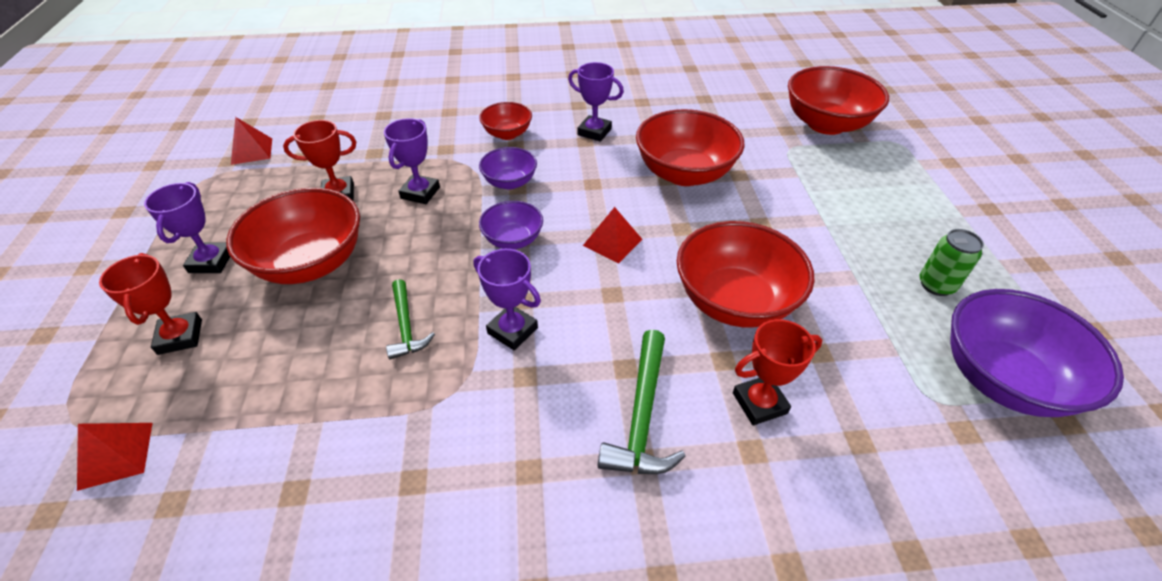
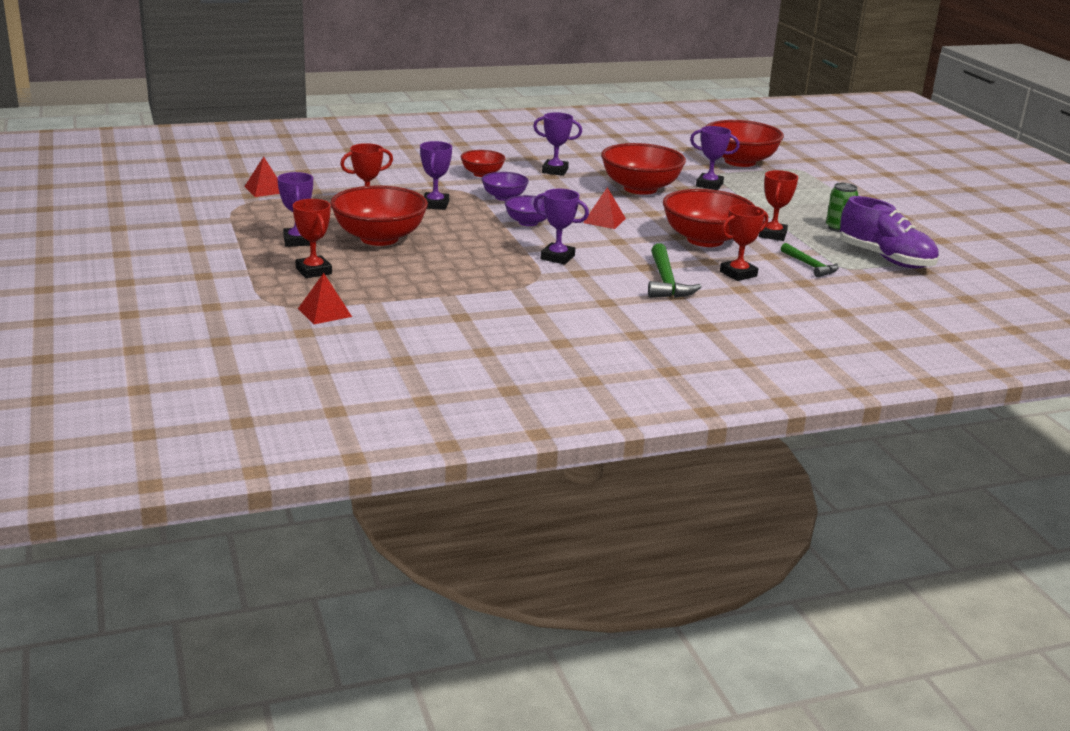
camera: 15 degrees left, 20 degrees down
(406, 326) = (479, 259): green hammer -> green hammer (810, 266)
(775, 170) = (709, 185): none -> purple trophy
(835, 295) = (772, 235): none -> red trophy
(1002, 379) = (885, 259): purple bowl -> purple shoe

